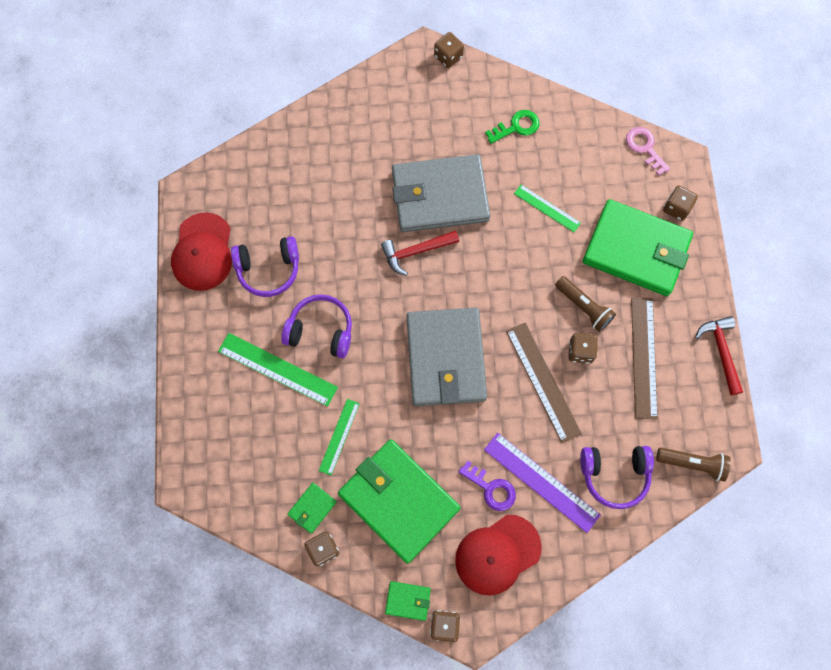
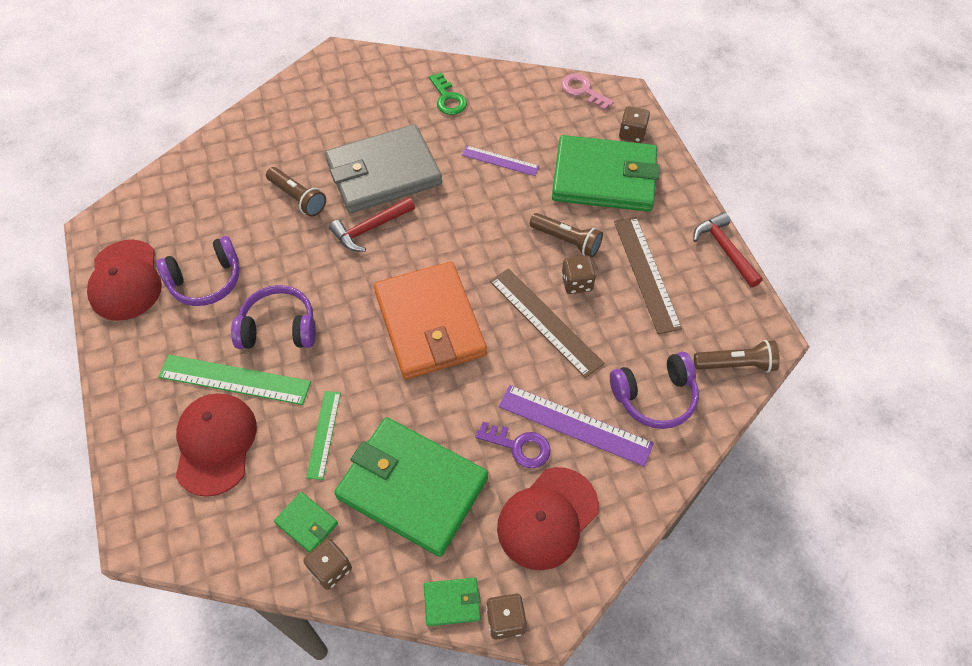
camera: 15 degrees left, 15 degrees down
(253, 422) = (215, 444): none -> red cap
(312, 508) = (307, 523): green wallet -> green wallet turned 75 degrees counterclockwise
(360, 204) = (298, 198): none -> brown flashlight
(446, 358) = (430, 323): grey wallet -> orange wallet
(448, 57) = (362, 55): brown dice -> none
(516, 127) = (448, 98): green key -> green key turned 105 degrees clockwise
(547, 208) = (500, 160): green ruler -> purple ruler

